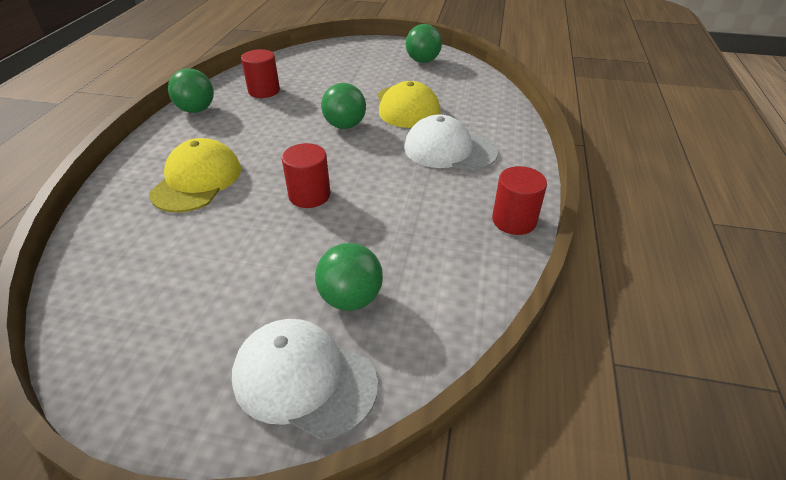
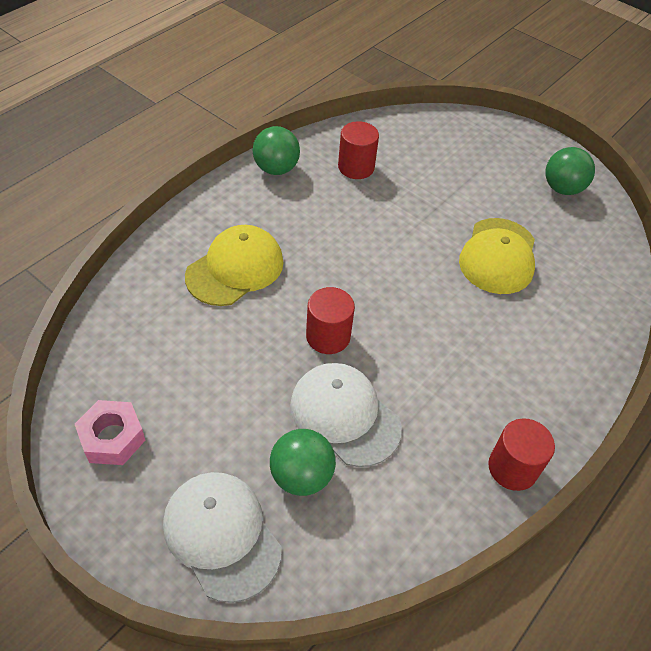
camera: 25 degrees right, 10 degrees up
(138, 351) = (112, 438): none -> pink nut
(345, 126) = (413, 256): green ball -> none
(449, 150) = (506, 341): white cap -> white cap (344, 415)

